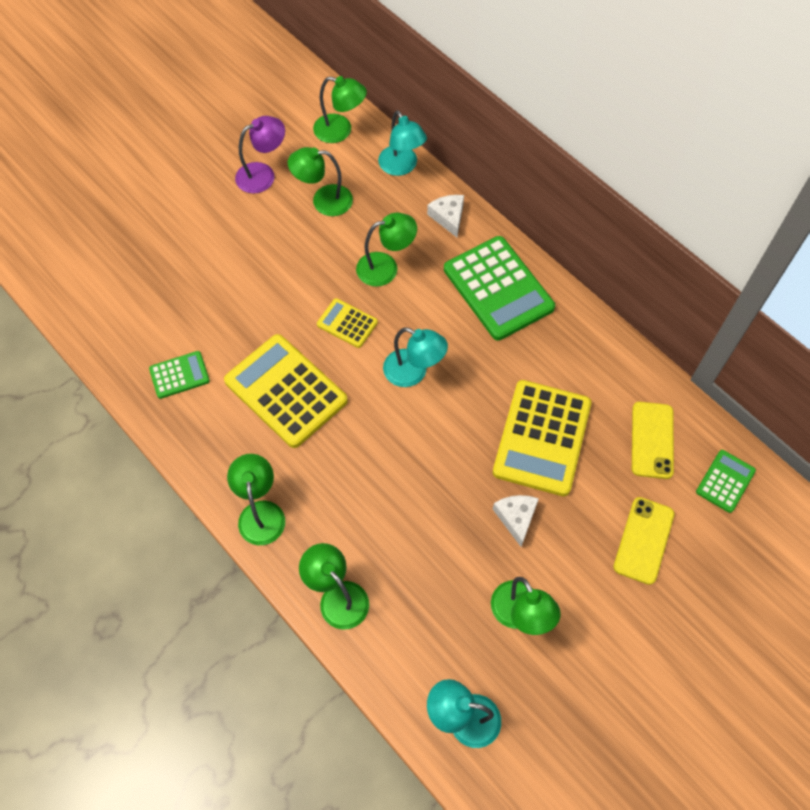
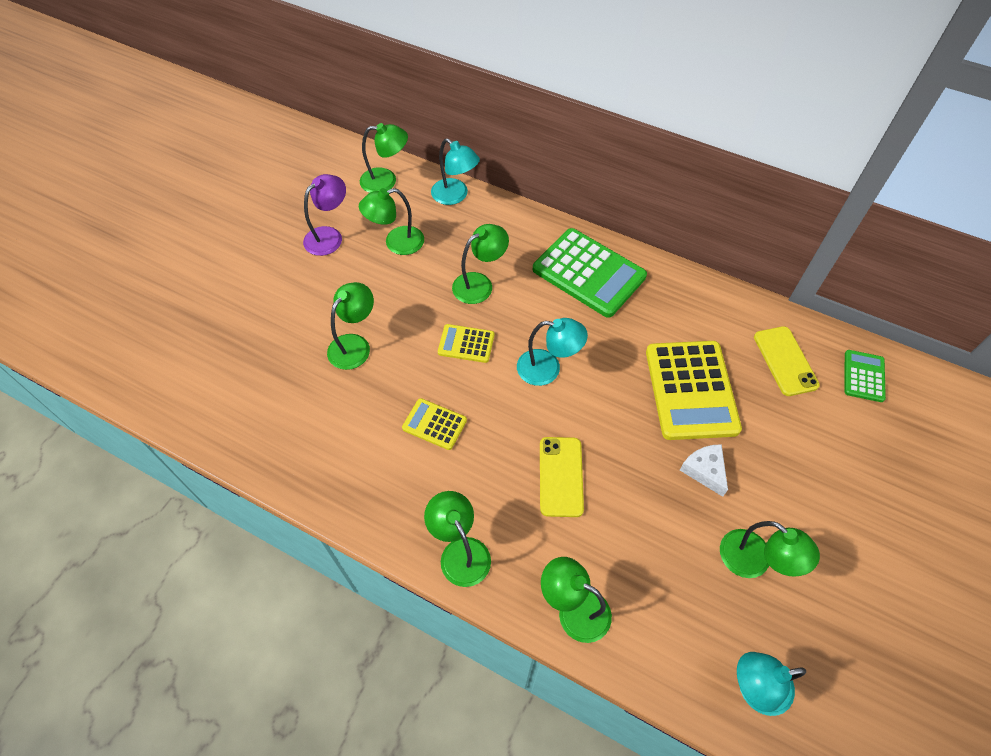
camera: 20 degrees left, 5 degrees down
(179, 375) = (321, 443): green calculator -> none
(244, 292) = (355, 345): none -> green lamp
(286, 391) = (434, 424): yellow calculator -> yellow calculator, size x0.50
(448, 217) = (516, 226): white cheese -> none
(643, 540) = (825, 452): yellow phone -> yellow phone (561, 476)

